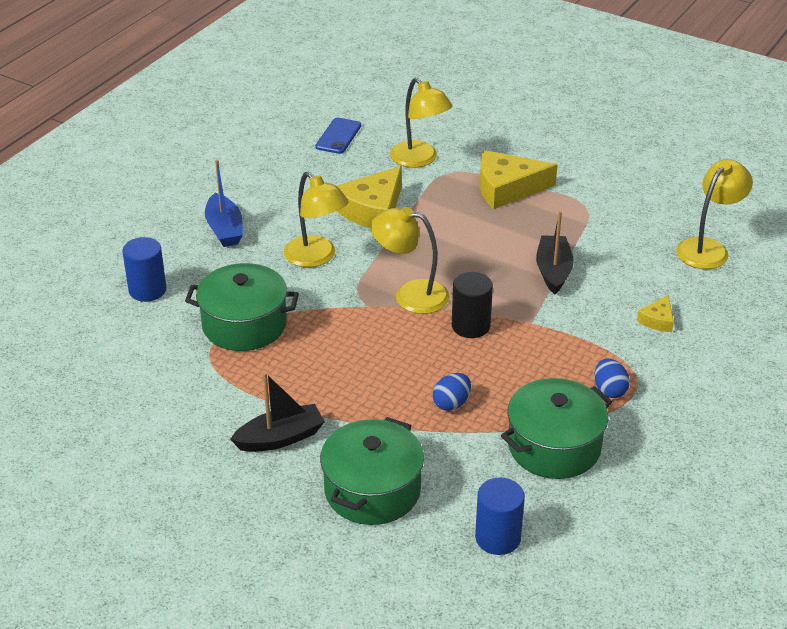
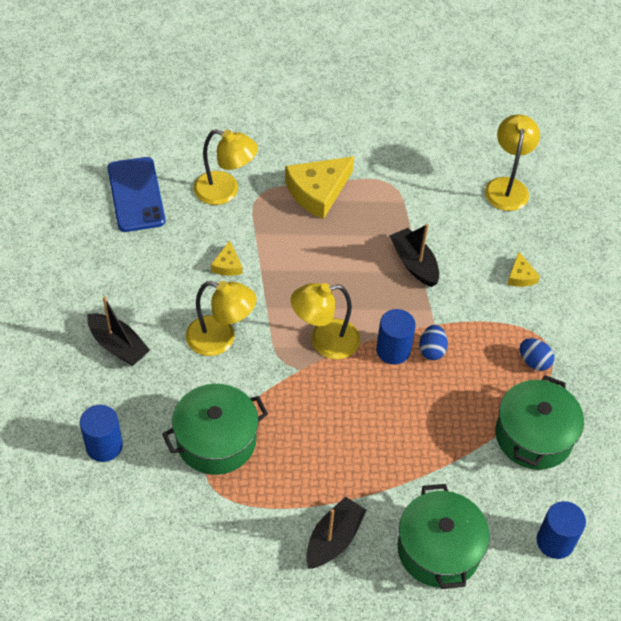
camera: 35 degrees left, 15 degrees up
(224, 229) = (118, 346): blue boat -> black boat
(338, 136) = (136, 194): blue phone -> blue phone, size x1.59
(372, 210) = (227, 265): yellow cheese -> yellow cheese, size x0.49
(451, 403) = (434, 434): blue egg -> blue egg (432, 350)
(470, 326) = (393, 350): black cylinder -> blue cylinder

